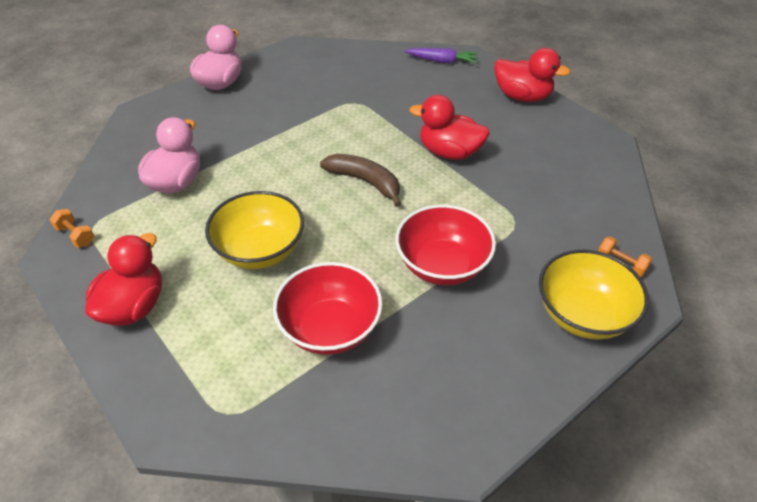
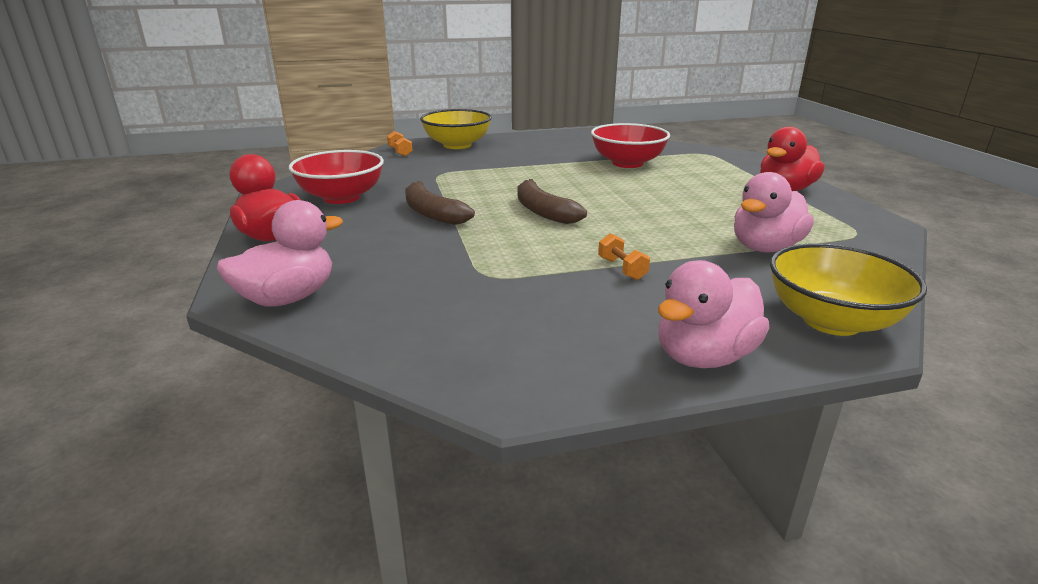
camera: 155 degrees left, 20 degrees down
(76, 235) = (873, 231): orange dumbbell -> orange dumbbell (622, 269)
(260, 250) = (671, 195): yellow bowl -> yellow bowl (831, 321)
(442, 61) = (287, 298): purple carrot -> pink duck
(442, 265) = (523, 169): red bowl -> red bowl (341, 197)
(449, 152) = (432, 213): red duck -> brown banana

